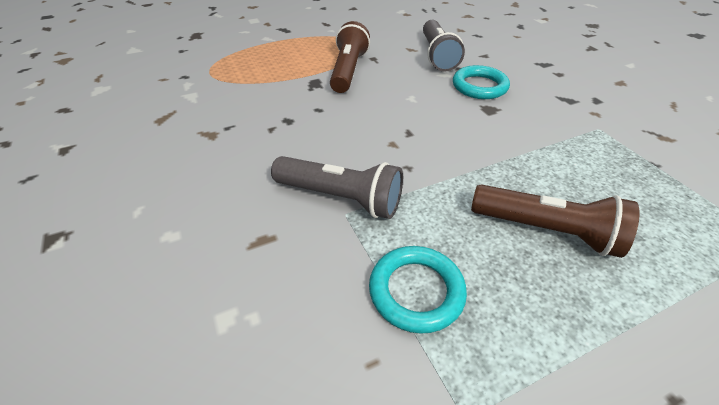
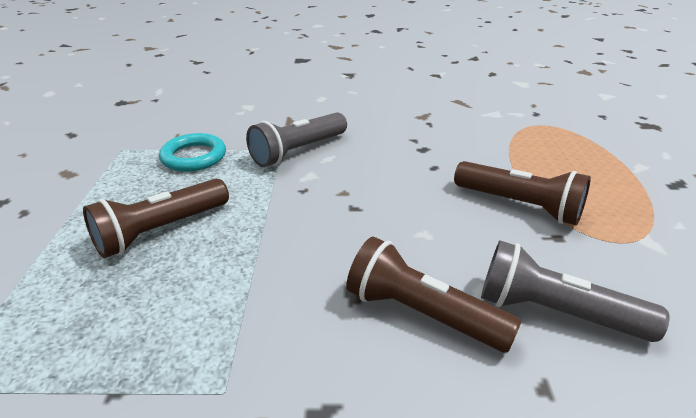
camera: 115 degrees right, 10 degrees down
(479, 86) = (422, 314): turquoise ring -> brown flashlight

